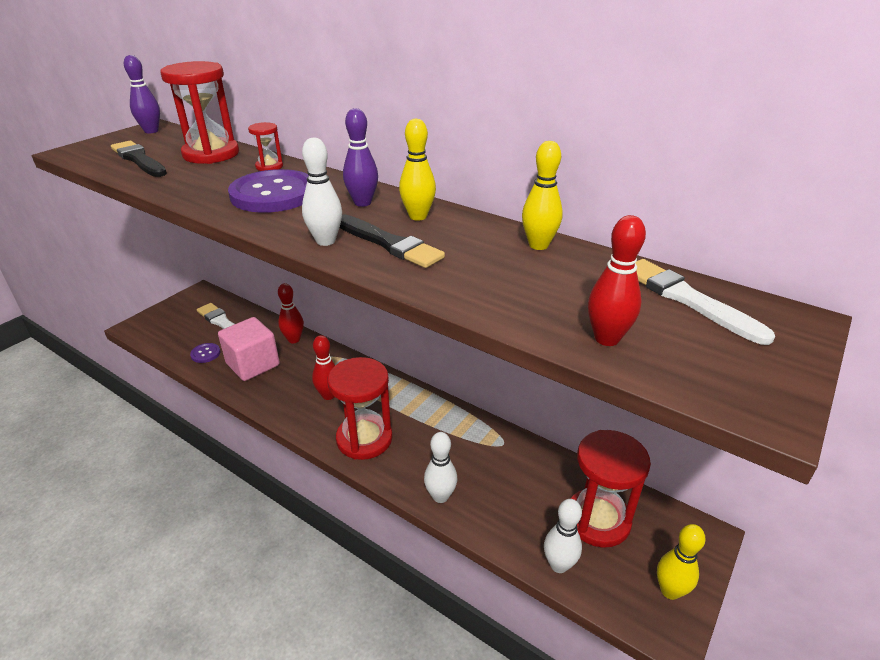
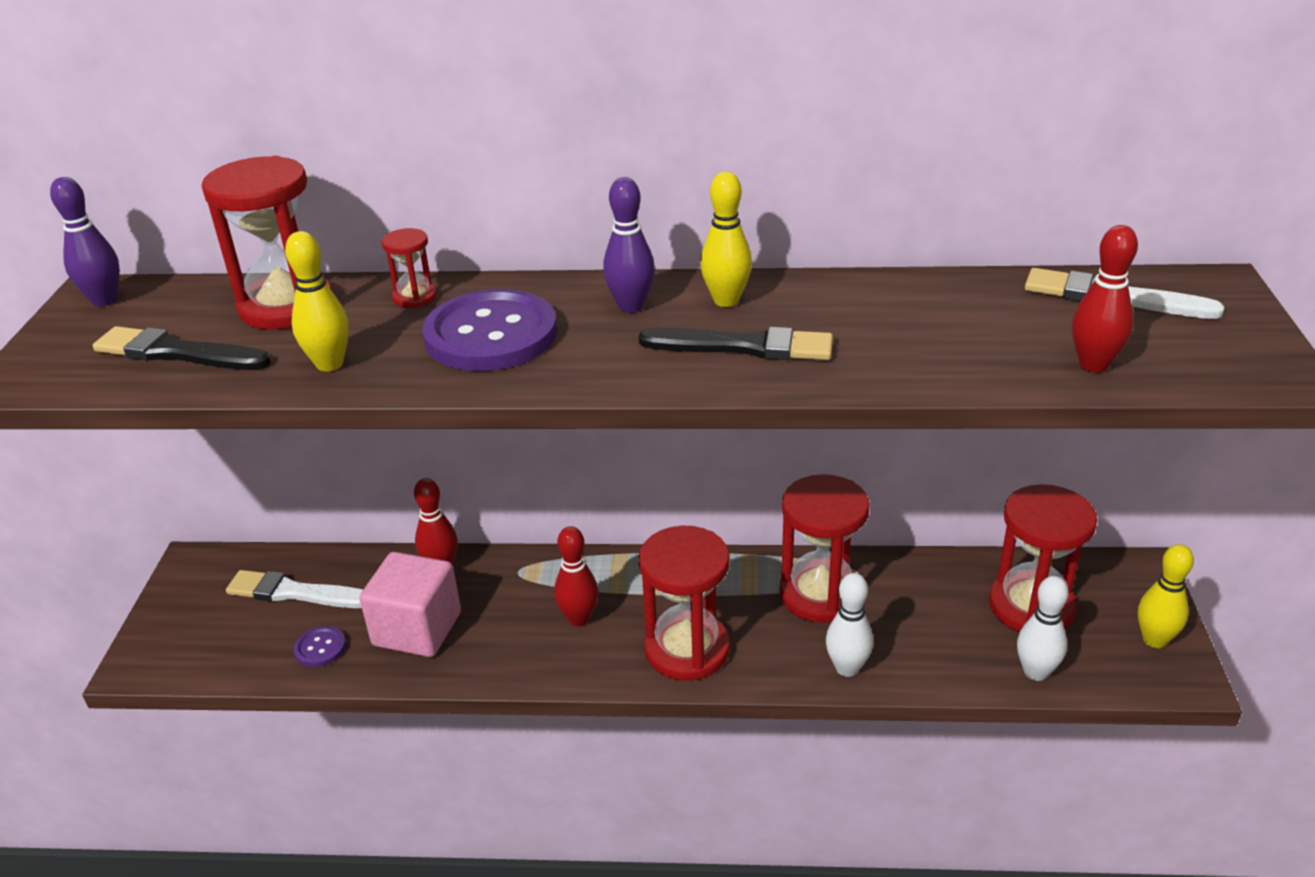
camera: 30 degrees left, 0 degrees up
(325, 241) = (664, 371): white bowling pin -> none
(468, 444) = (820, 594): none -> red hourglass
(538, 245) = (906, 289): yellow bowling pin -> yellow bowling pin (329, 364)

